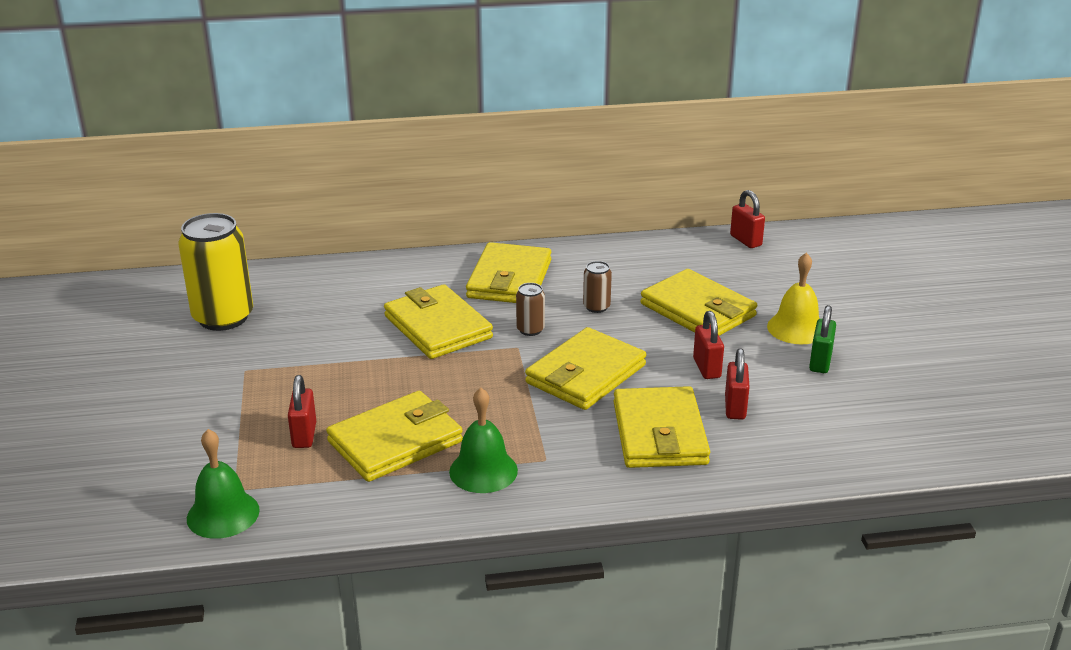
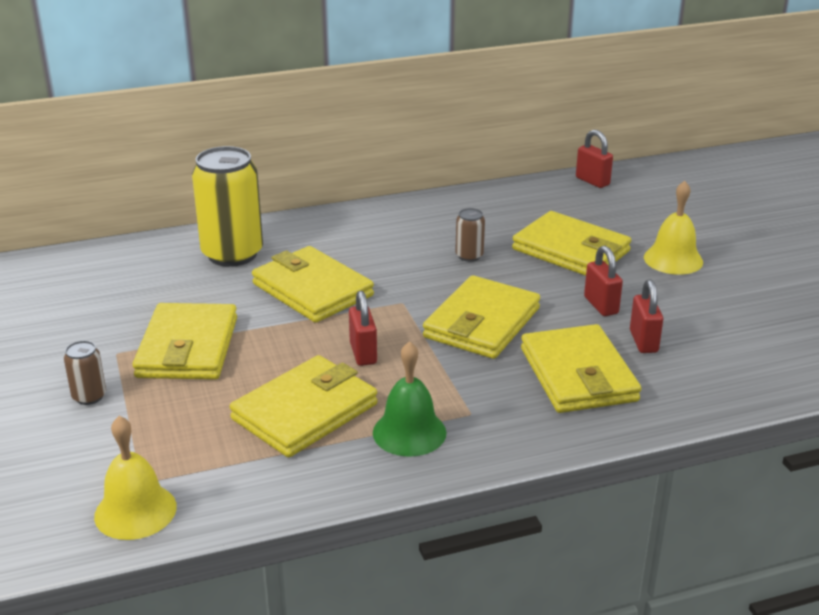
camera: 10 degrees left, 0 degrees up
(223, 317) = (76, 300): yellow can -> yellow can (232, 254)
(223, 514) = (135, 511): green bell -> yellow bell
(304, 435) = (203, 415): red padlock -> red padlock (363, 353)
(509, 279) = (371, 236): yellow wallet -> yellow wallet (187, 347)
(530, 330) = (409, 284): brown can -> brown can (89, 396)
(820, 362) = (709, 290): green padlock -> none

